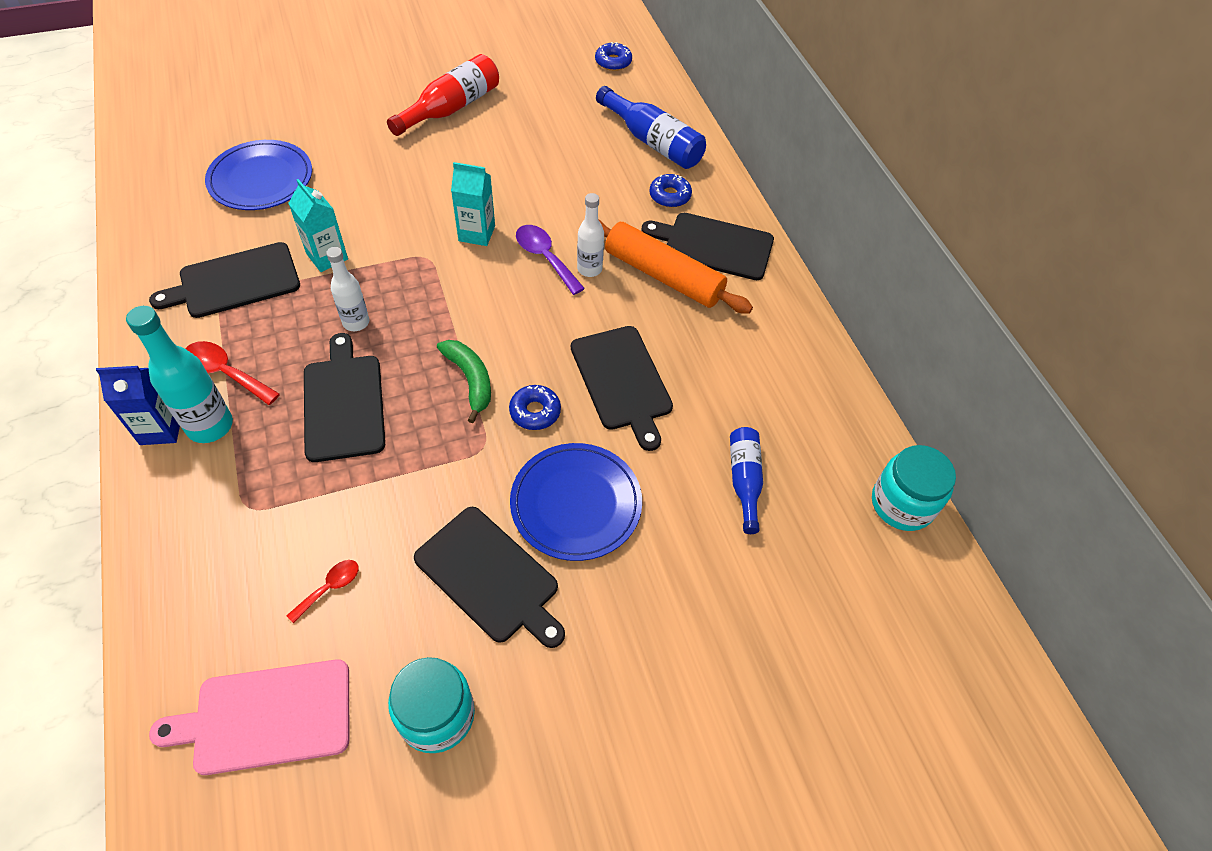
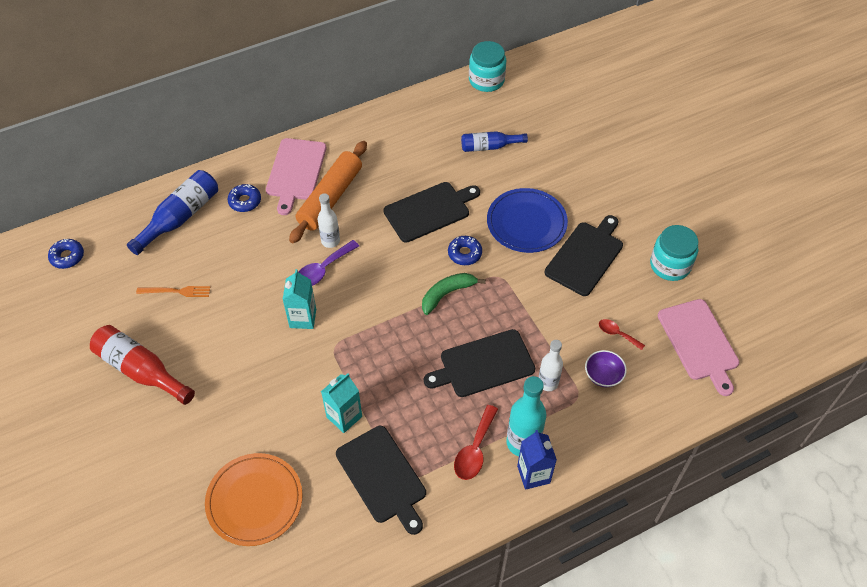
camera: 95 degrees left, 0 degrees up
(261, 179) = (254, 501): blue plate -> orange plate
(267, 549) = (603, 375): none -> purple bowl
(356, 322) = (409, 377): white bottle -> white bottle (548, 383)
(546, 135) = (176, 291): none -> orange fork
(714, 245) = (296, 172): black cutting board -> pink cutting board

